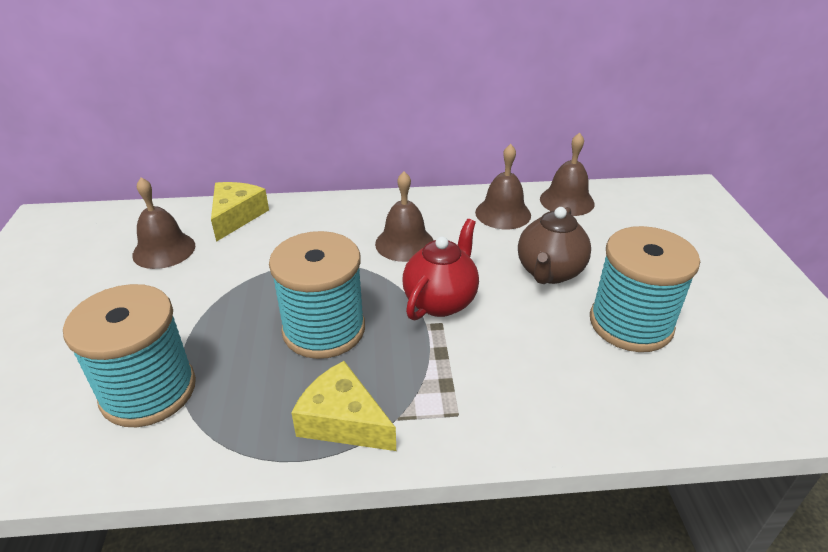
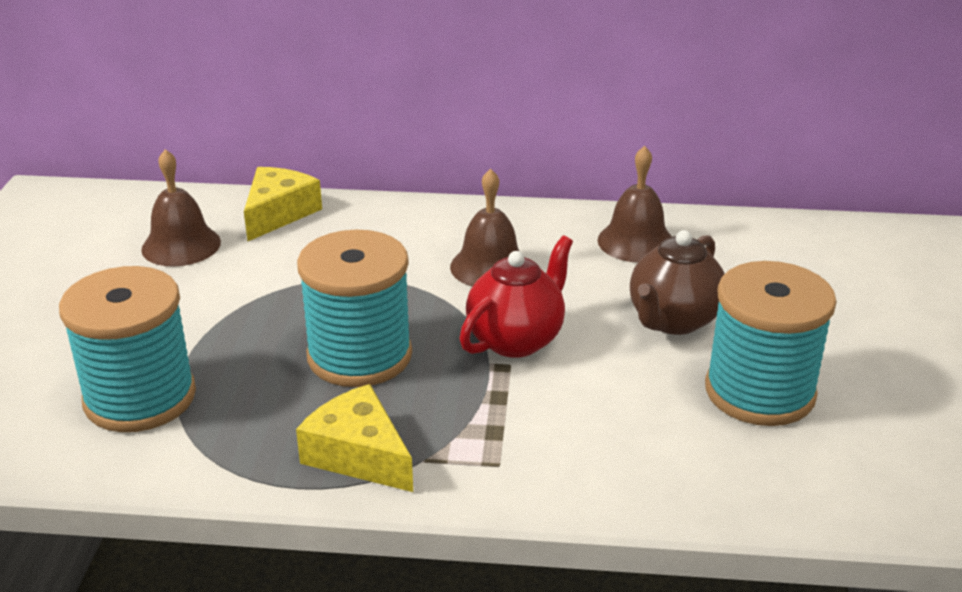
camera: 10 degrees right, 5 degrees down
(567, 201) = (733, 233): brown bell -> none

